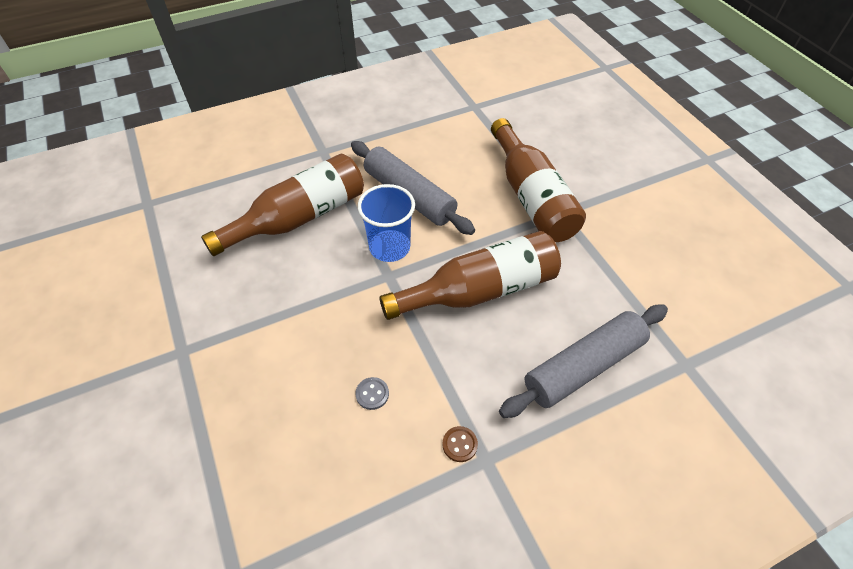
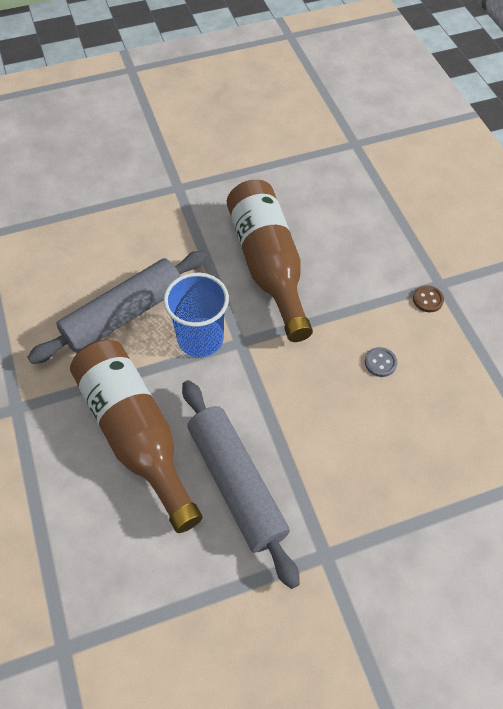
camera: 85 degrees left, 5 degrees up
(531, 197) = (150, 206): brown bottle -> none
(583, 366) = (355, 205): grey rolling pin -> grey rolling pin (236, 483)

